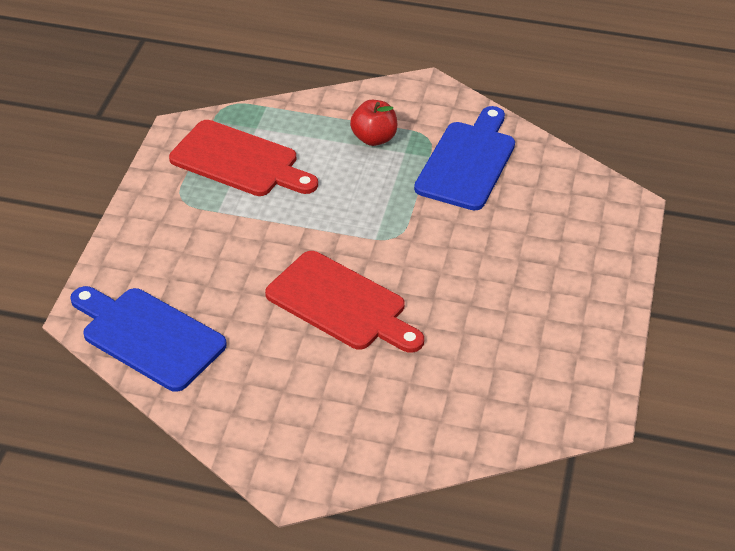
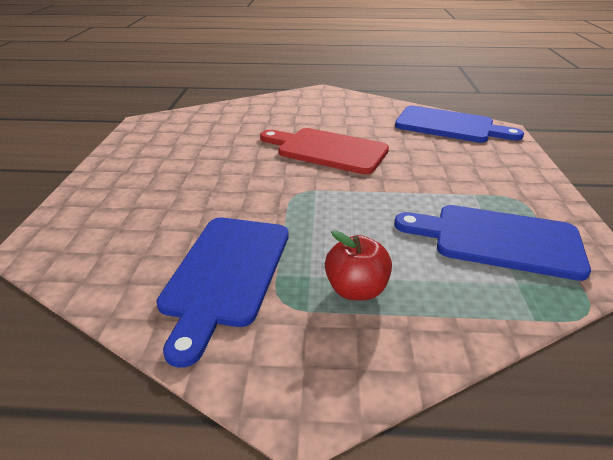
camera: 170 degrees right, 10 degrees down
(239, 161) = (498, 240): red cutting board -> blue cutting board

